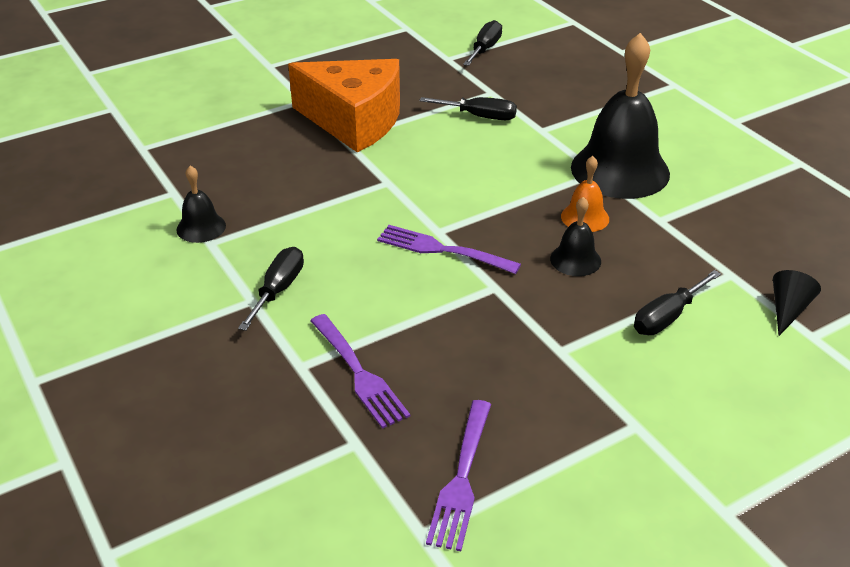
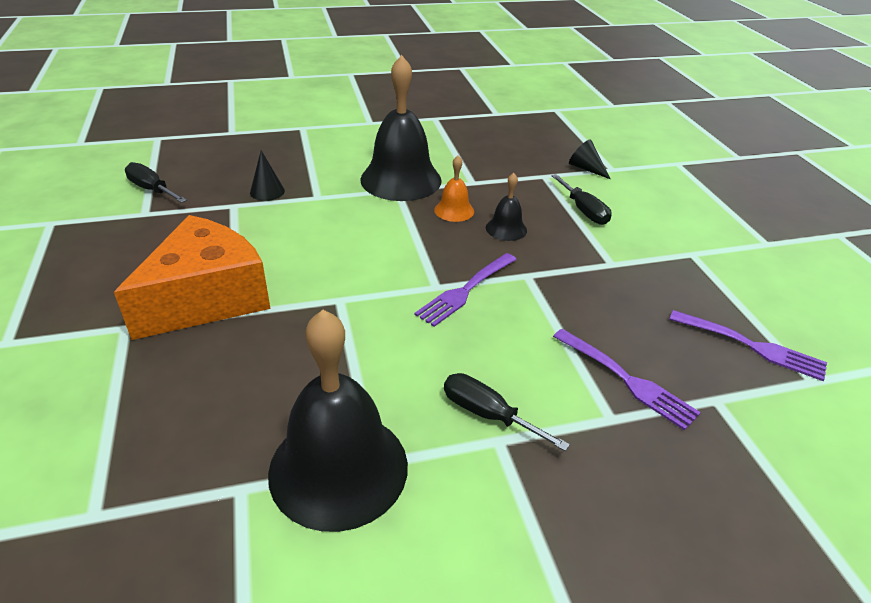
camera: 75 degrees left, 0 degrees up
(201, 227) = (338, 468): black bell -> black bell, size x2.16
(358, 373) = (625, 379): purple fork -> purple fork turned 60 degrees clockwise
(479, 116) = (269, 221): black screwdriver -> none
(528, 101) = (267, 191): none -> black cone

